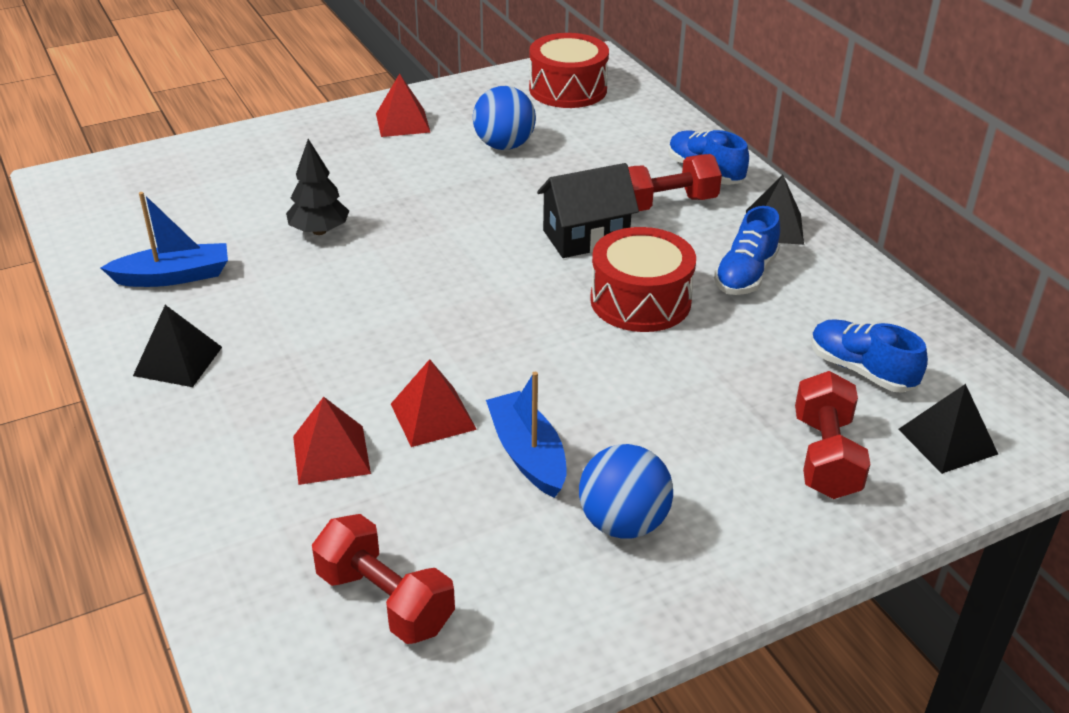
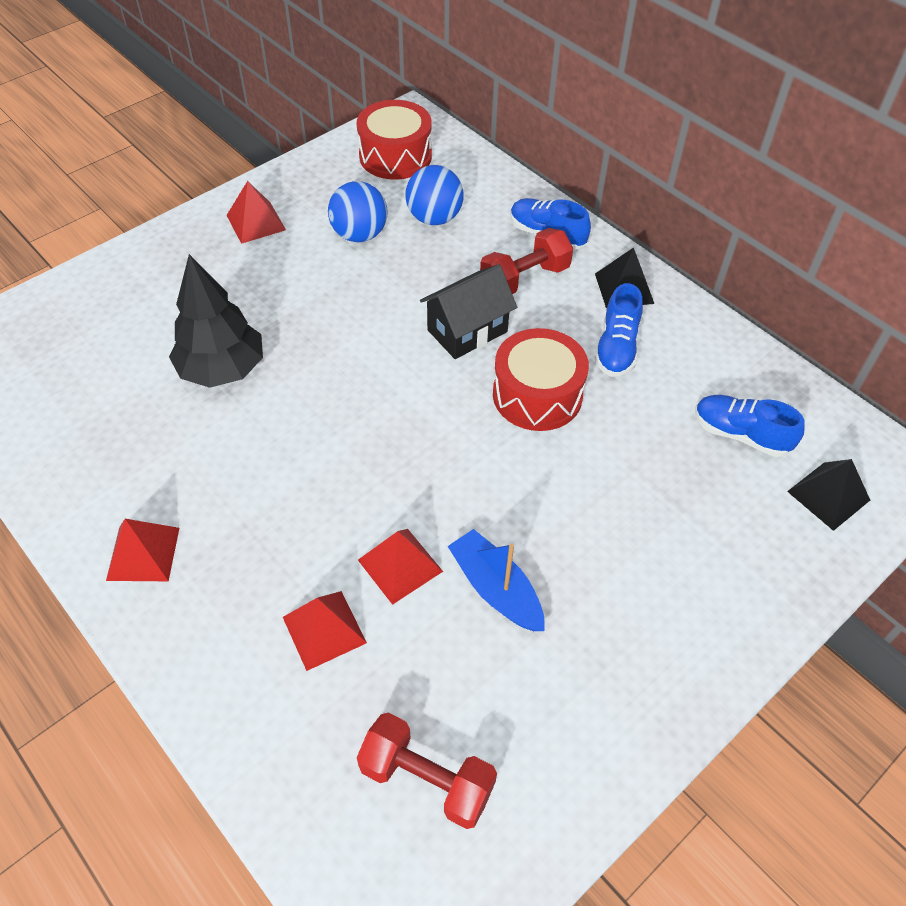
camera: 15 degrees left, 15 degrees up
(174, 276) = (102, 452): blue boat -> none
(178, 361) = (143, 553): black pyramid -> red pyramid
(319, 231) = (222, 370): black tree -> black tree, size x1.55
(623, 523) = (599, 645): blue ball -> blue ball (434, 218)
(825, 457) = (739, 534): red dumbbell -> none

